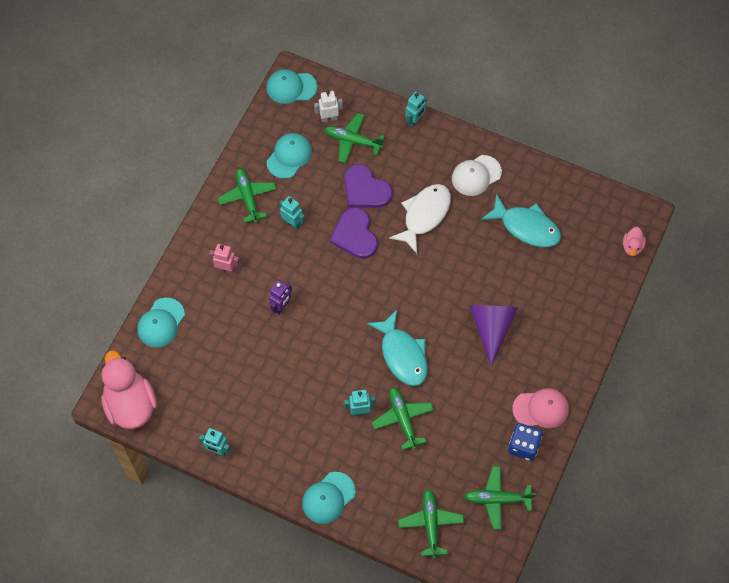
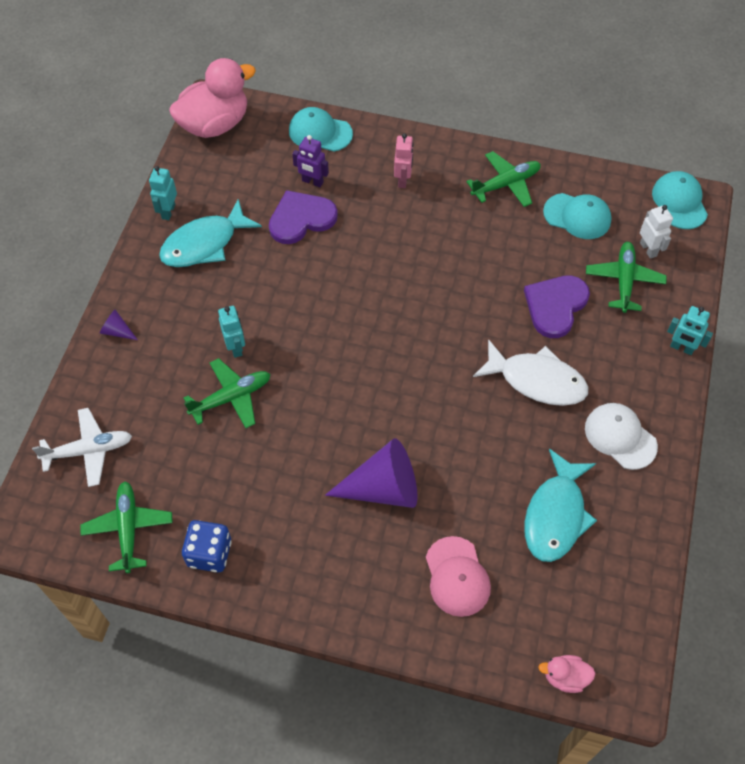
camera: 80 degrees right, 5 degrees down
(281, 306) = (365, 242): purple robot -> purple robot (312, 182)
(292, 223) = (483, 235): turquoise robot -> none
(328, 498) = (117, 331): turquoise cap -> purple cone
(355, 235) = (485, 304): purple heart -> purple heart (301, 219)
(402, 355) = (323, 384): turquoise fish -> turquoise fish (204, 244)
(430, 524) = (89, 450): green plane -> white plane
(541, 409) = (269, 570): pink cap -> pink cap (457, 577)

